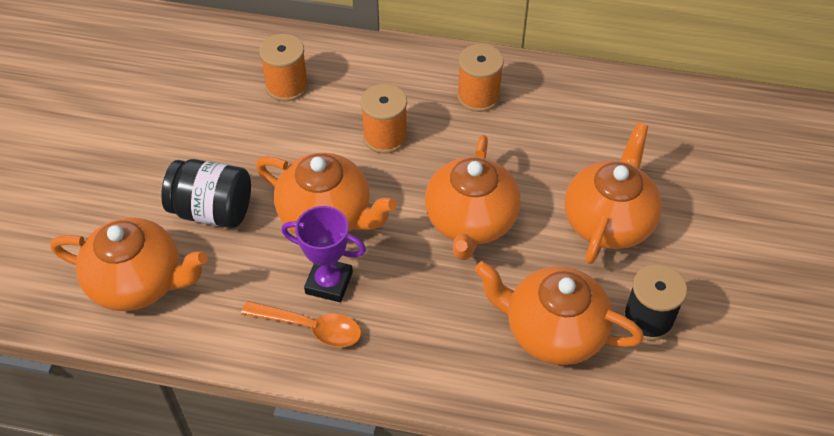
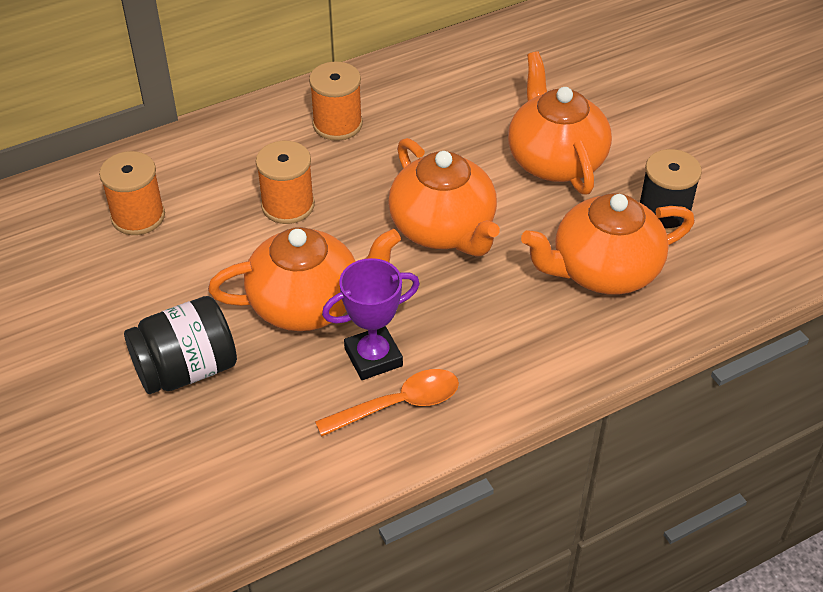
camera: 40 degrees left, 5 degrees down
(139, 282) = (181, 480): orange teapot -> none

